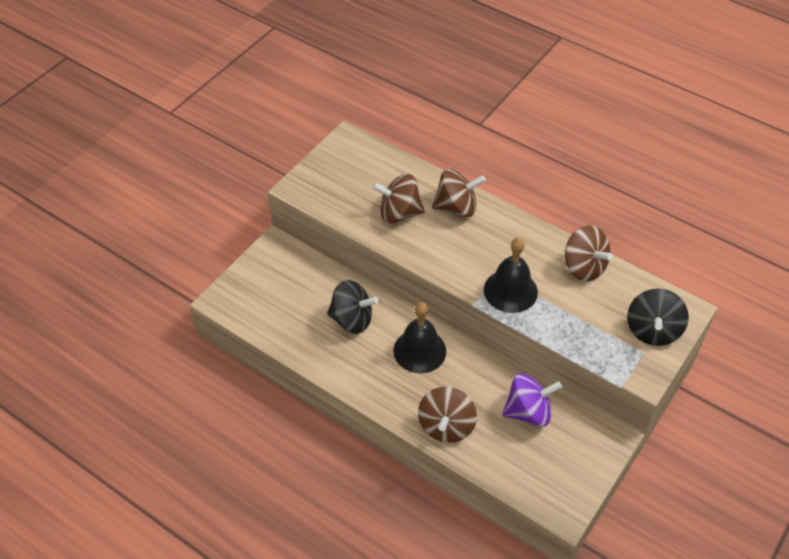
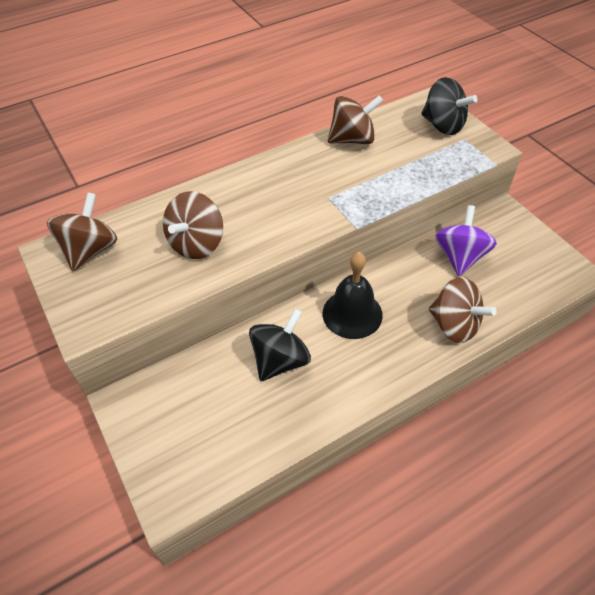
camera: 65 degrees left, 0 degrees up
(456, 207) = (222, 196): brown spinning top -> brown spinning top (90, 250)
(510, 291) = (353, 195): black bell -> none

